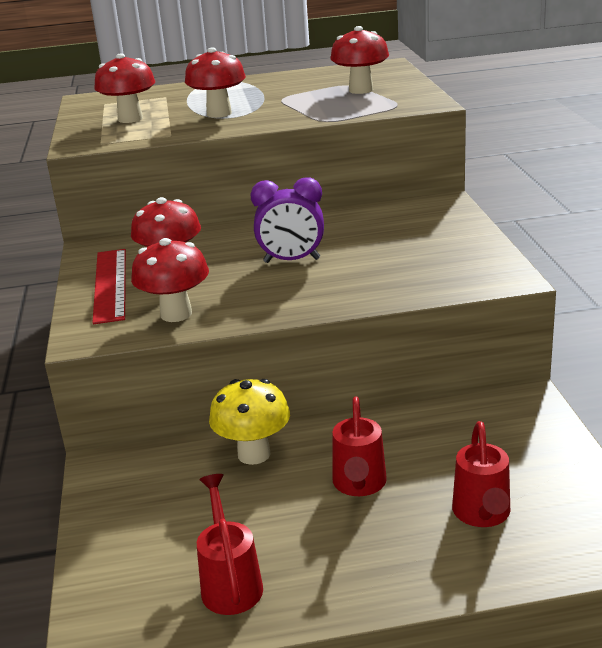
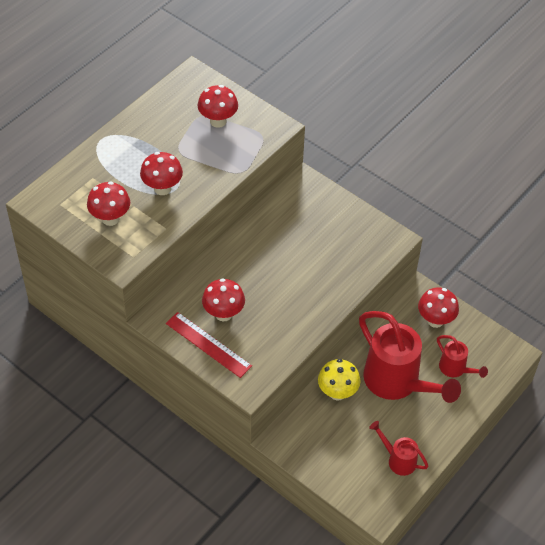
camera: 45 degrees left, 25 degrees up
(176, 314) = (272, 348): red mushroom -> red mushroom (435, 320)
(291, 260) = (280, 275): purple clock -> none
(359, 485) = (397, 382): red watering can -> red watering can, size x2.05

